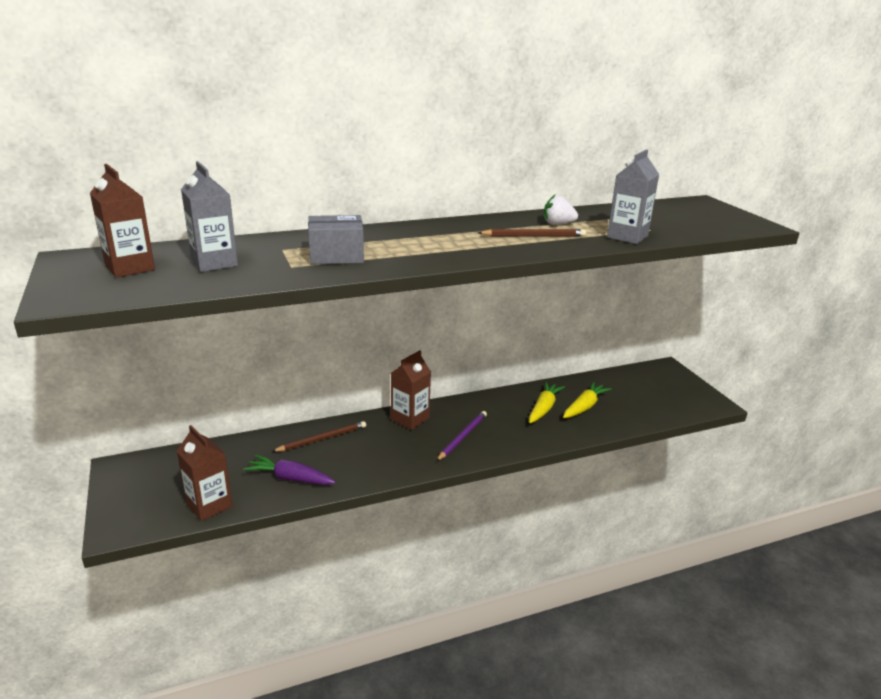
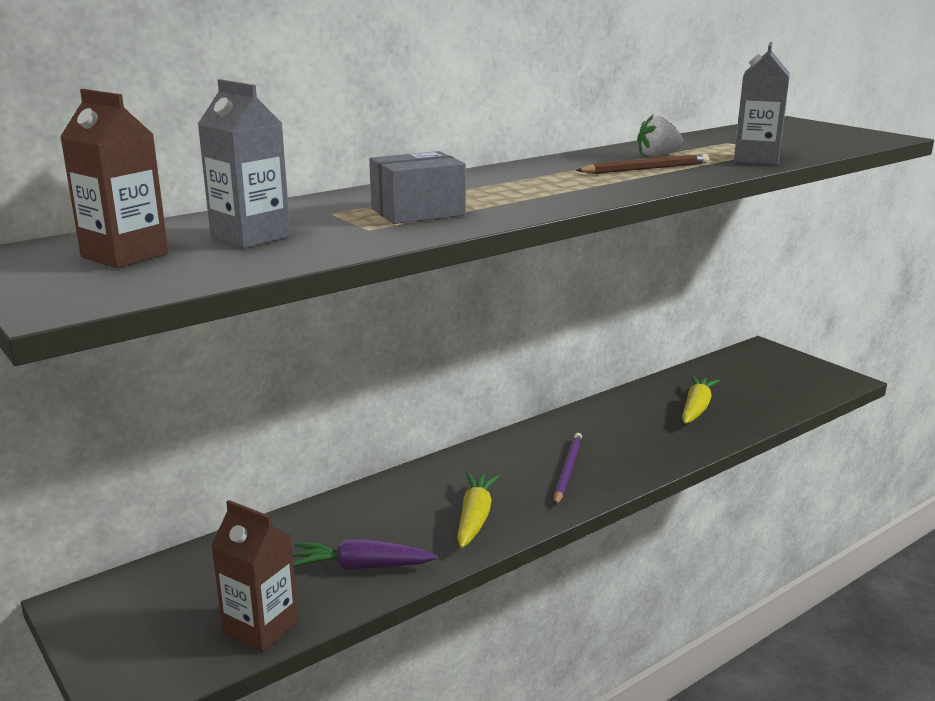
camera: 15 degrees left, 5 degrees down
(322, 439) = (374, 507): brown pencil -> none
(410, 419) = (481, 460): brown carton -> none
(543, 408) = (647, 418): yellow carrot -> yellow carrot (475, 517)

